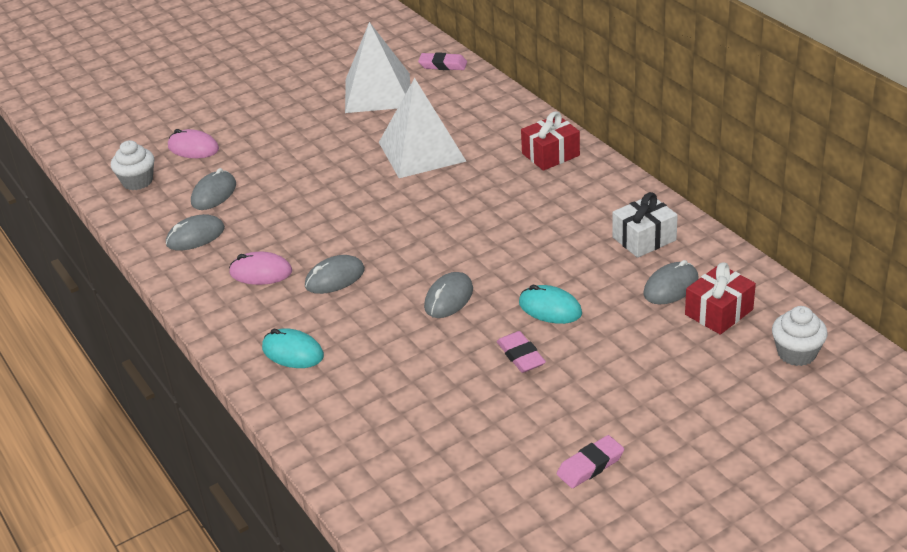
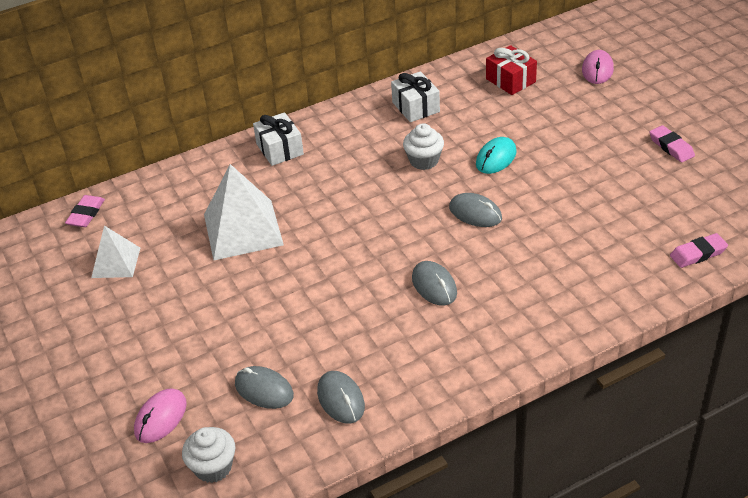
camera: 85 degrees left, 5 degrees up
(261, 272) = (415, 340): pink mouse -> pink mouse (597, 70)
(292, 352) = (538, 310): turquoise mouse -> none
(377, 92) = (116, 262): white pyramid -> white pyramid, size x0.58
(521, 356) = (552, 175): pink eraser -> pink eraser (698, 254)
(550, 154) = (279, 149): red gift -> white gift
(671, 287) = (478, 99): grey mouse -> none
(796, 353) = (557, 53): white cupcake -> white cupcake (424, 161)

